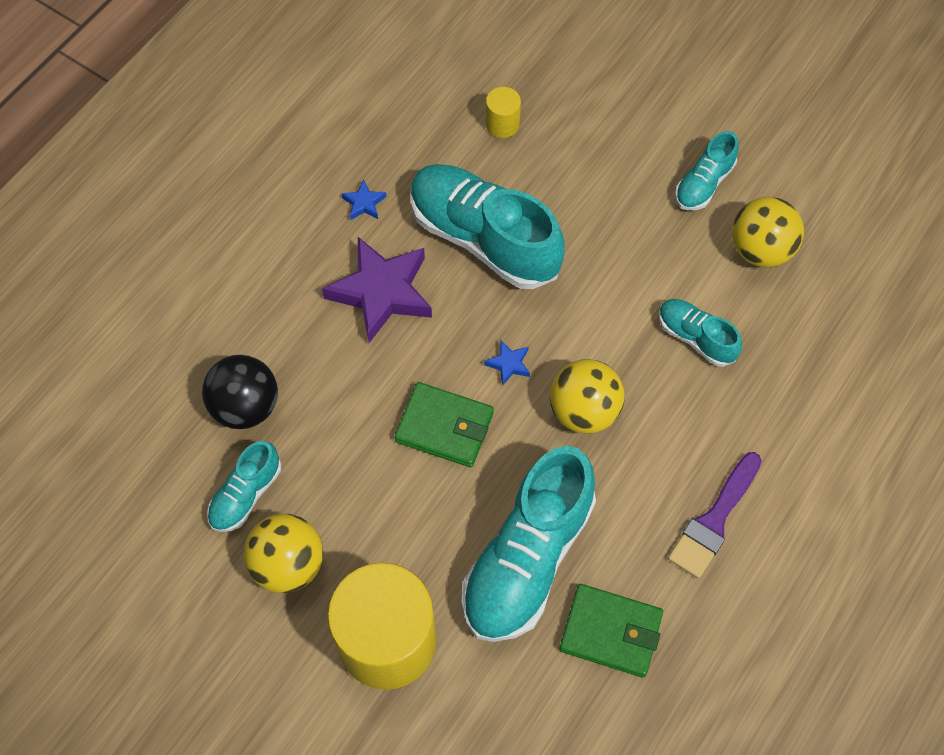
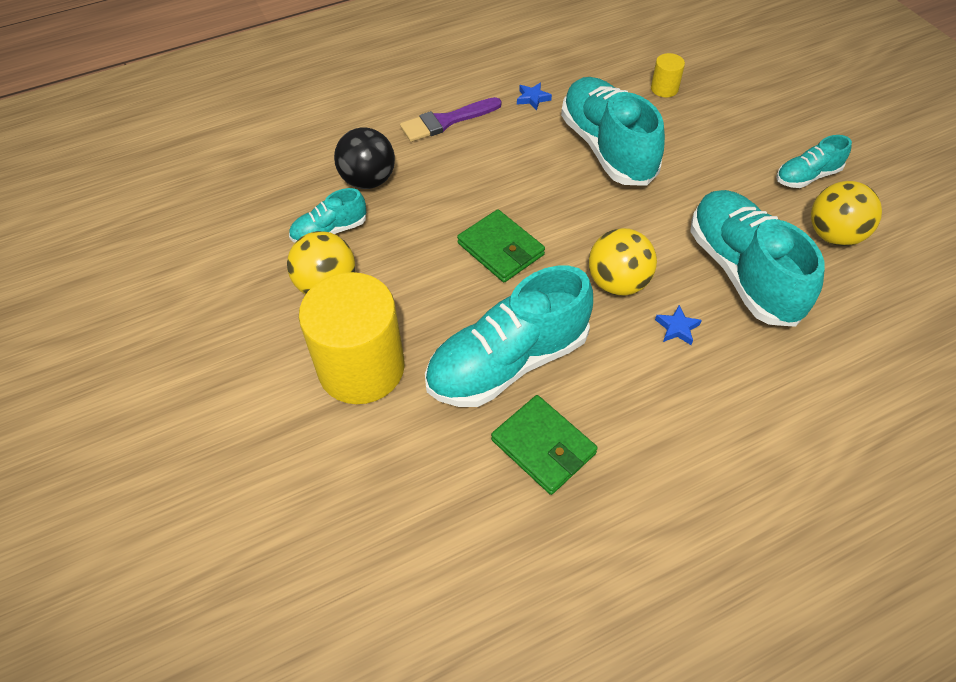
camera: 30 degrees right, 10 degrees down
(382, 292) = (510, 152): purple star -> none
(509, 364) = (576, 230): blue star -> blue star (677, 328)
(695, 337) = (742, 272): turquoise shoe -> turquoise shoe, size x1.99
(714, 520) = (685, 406): purple brush -> purple brush (446, 121)

